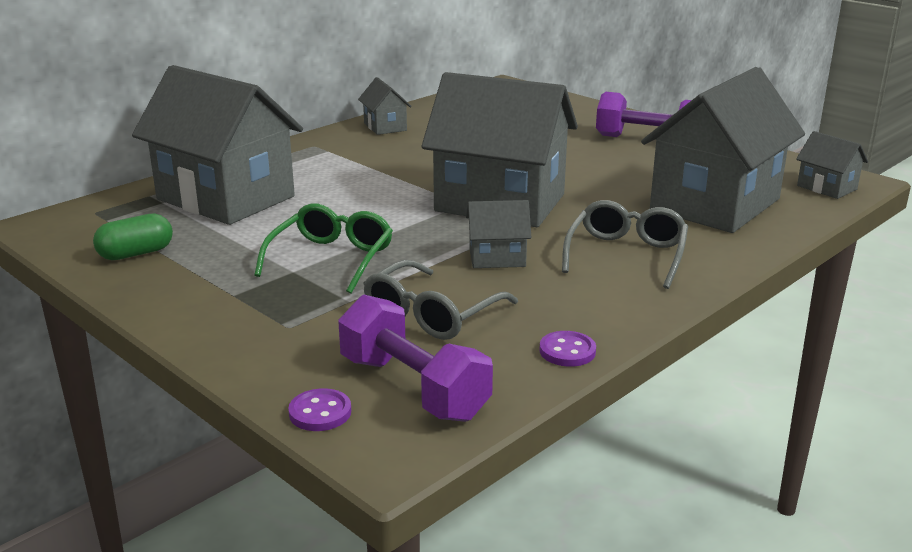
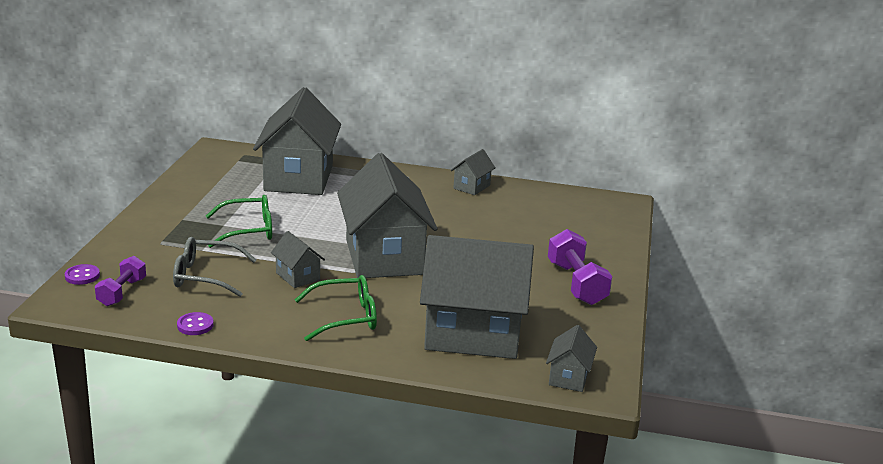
camera: 55 degrees right, 0 degrees up
(136, 254) = (205, 181): green capsule -> none
(413, 388) = (122, 292): purple dumbbell -> purple dumbbell, size x0.64
(626, 255) = (345, 317): grey glasses -> green glasses

